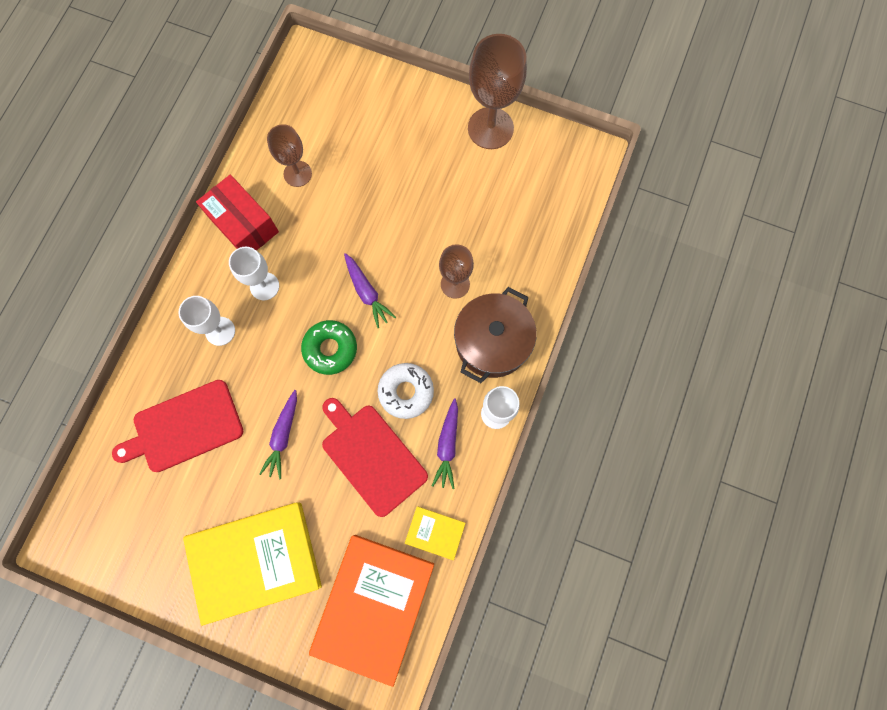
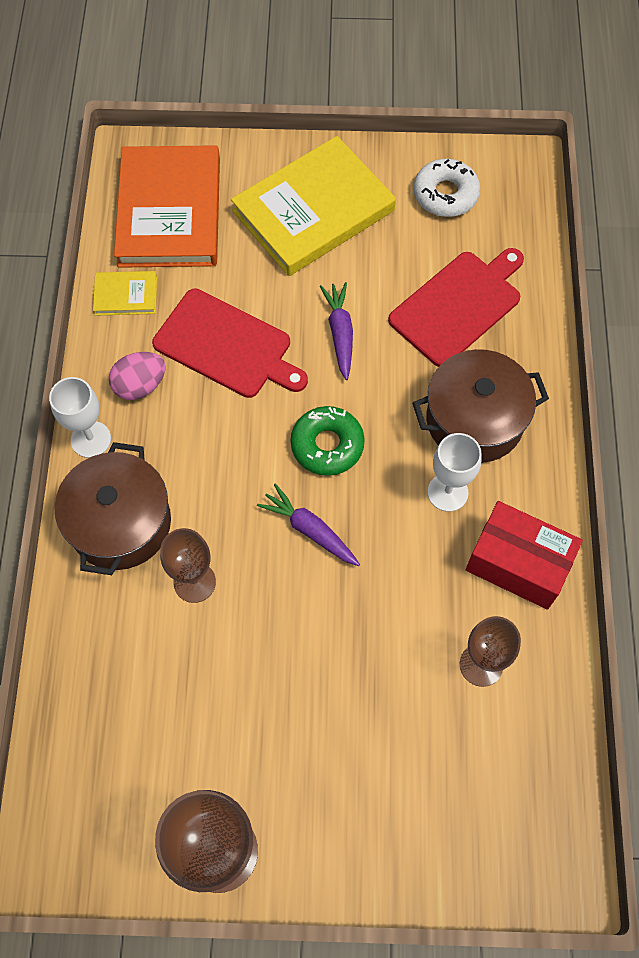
camera: 160 degrees right, 10 degrees down
(220, 331) = (474, 420): white goblet -> brown pot
(406, 392) = (212, 427): white donut -> white donut (445, 194)
(447, 445) = (140, 385): purple carrot -> pink egg

